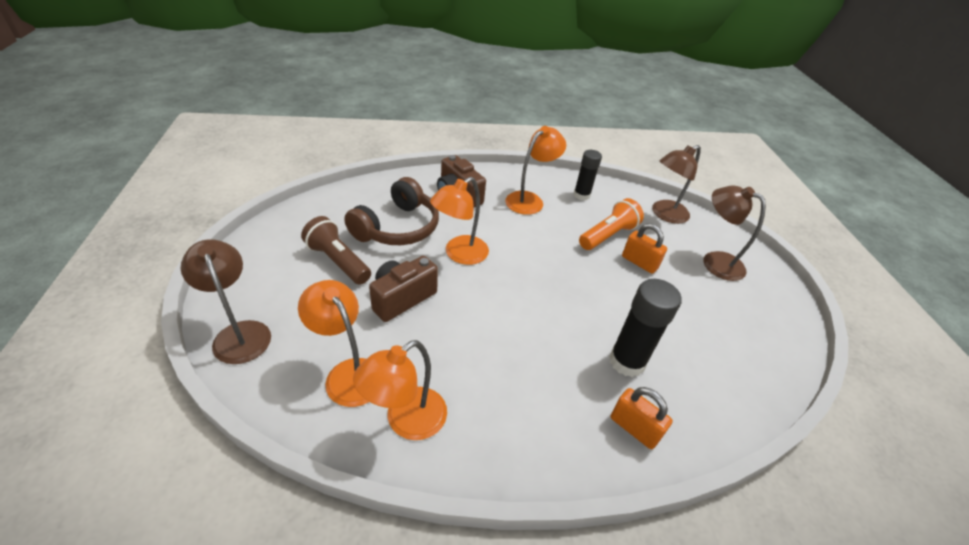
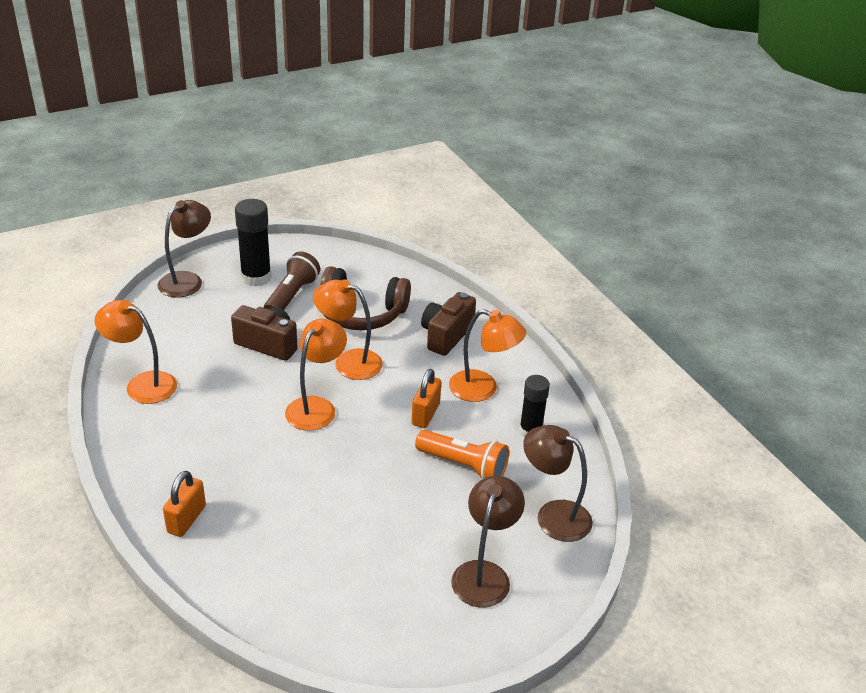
camera: 70 degrees right, 5 degrees down
(348, 373) = (174, 342): orange lamp -> orange lamp (316, 407)
(627, 361) = (265, 505): black glue stick -> black glue stick (256, 277)
(639, 262) = (430, 499): orange padlock -> orange padlock (425, 414)

